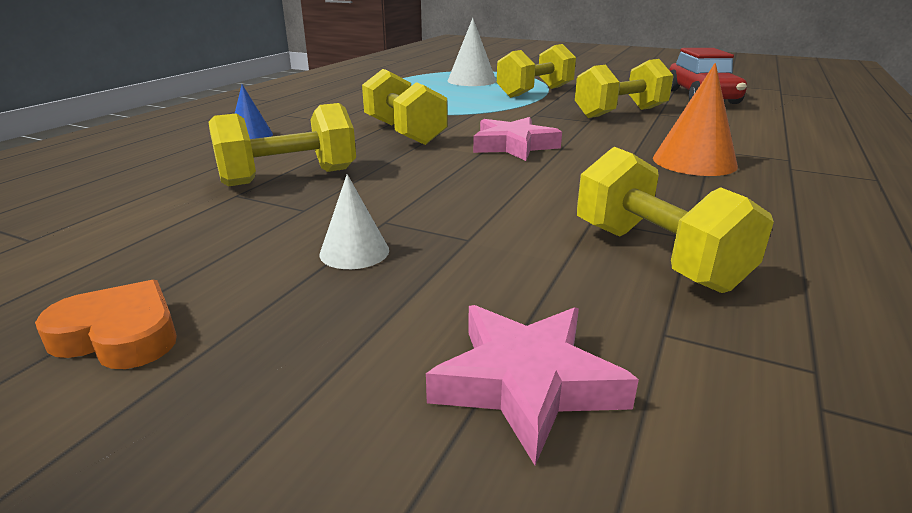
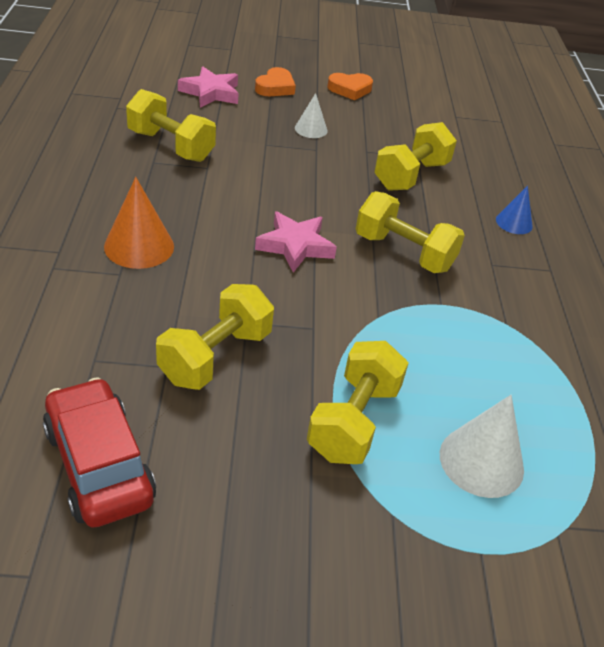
camera: 150 degrees right, 15 degrees up
(315, 375) = (275, 87): none -> orange heart

